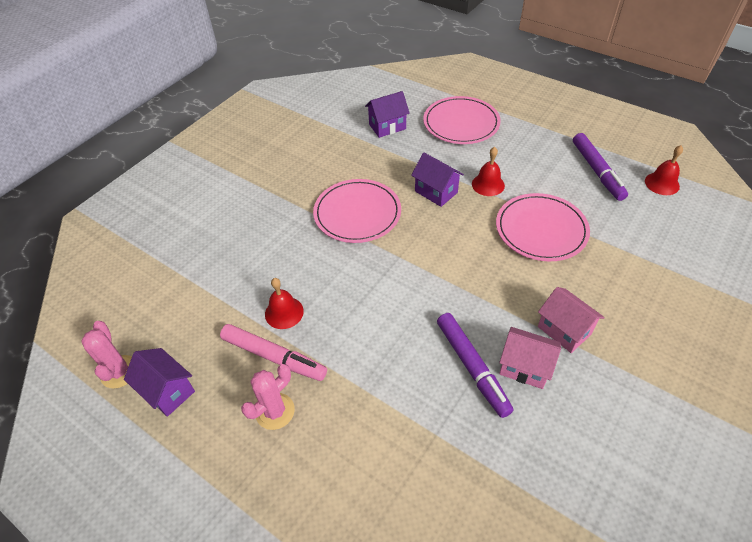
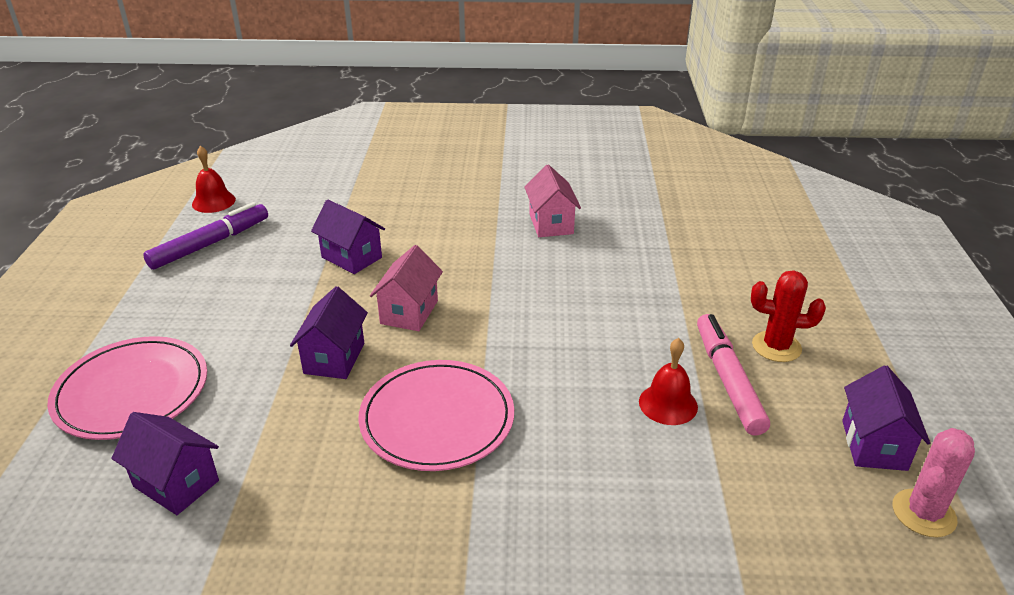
camera: 125 degrees left, 15 degrees down
(275, 411) = (776, 347): pink cactus -> red cactus
(472, 367) = (582, 249): purple marker -> none
(488, 184) = (288, 317): red bell -> none
(541, 229) = (351, 257): pink plate -> purple house
(564, 330) = (487, 214): pink house -> pink house (409, 312)

